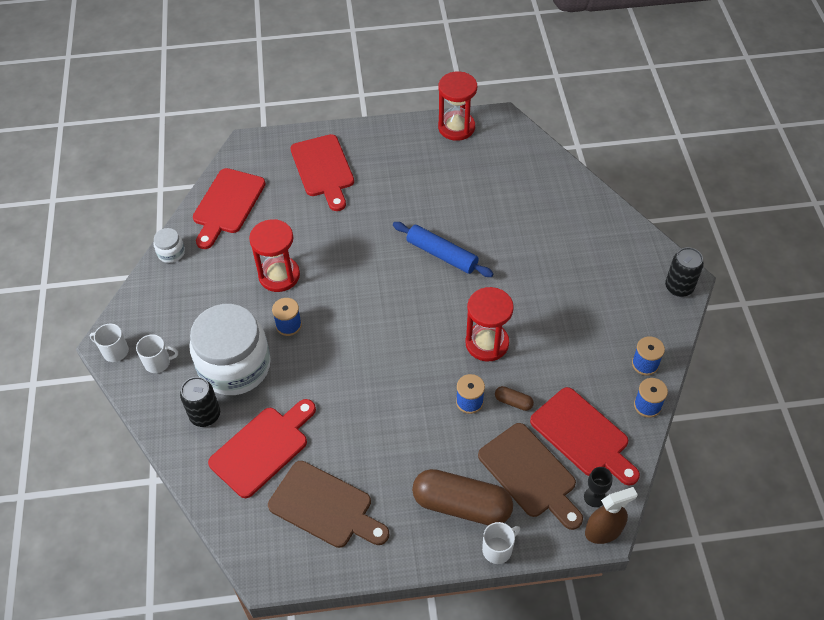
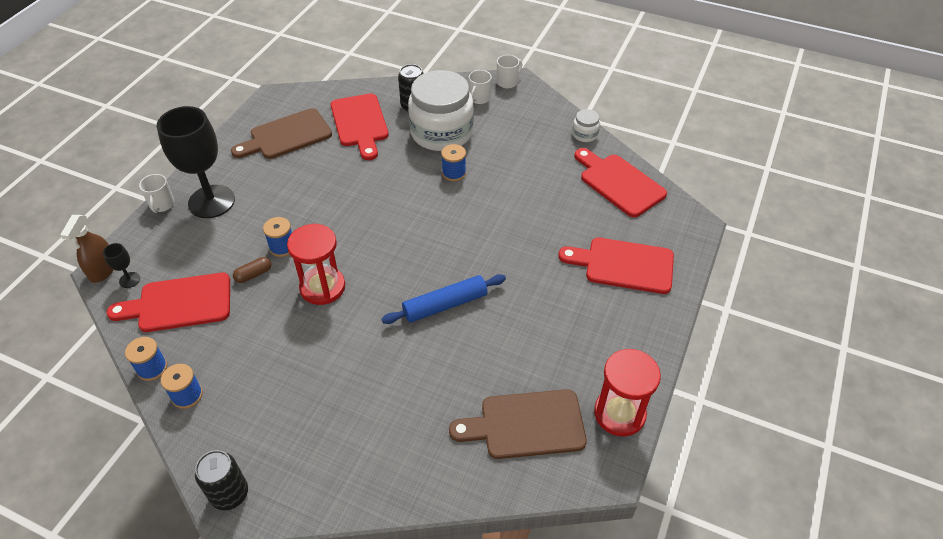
camera: 120 degrees right, 5 degrees down
(279, 275) = (510, 186): red hourglass -> none
(461, 505) = (211, 201): brown capsule -> black goblet
(530, 474) = (189, 251): brown cutting board -> brown cutting board (526, 424)

